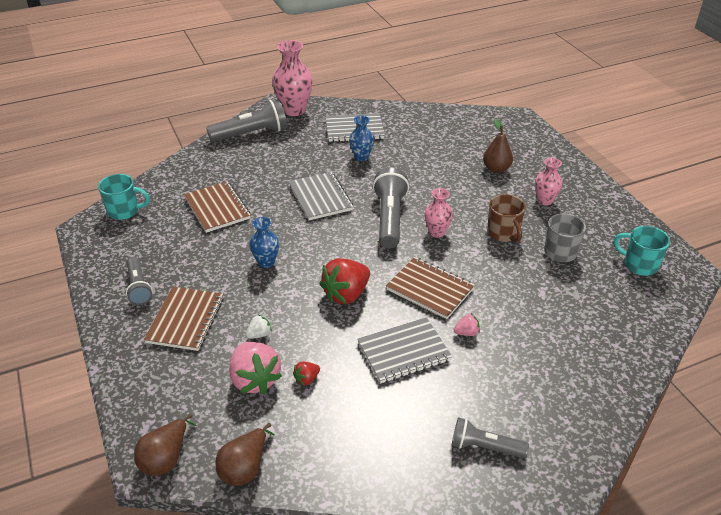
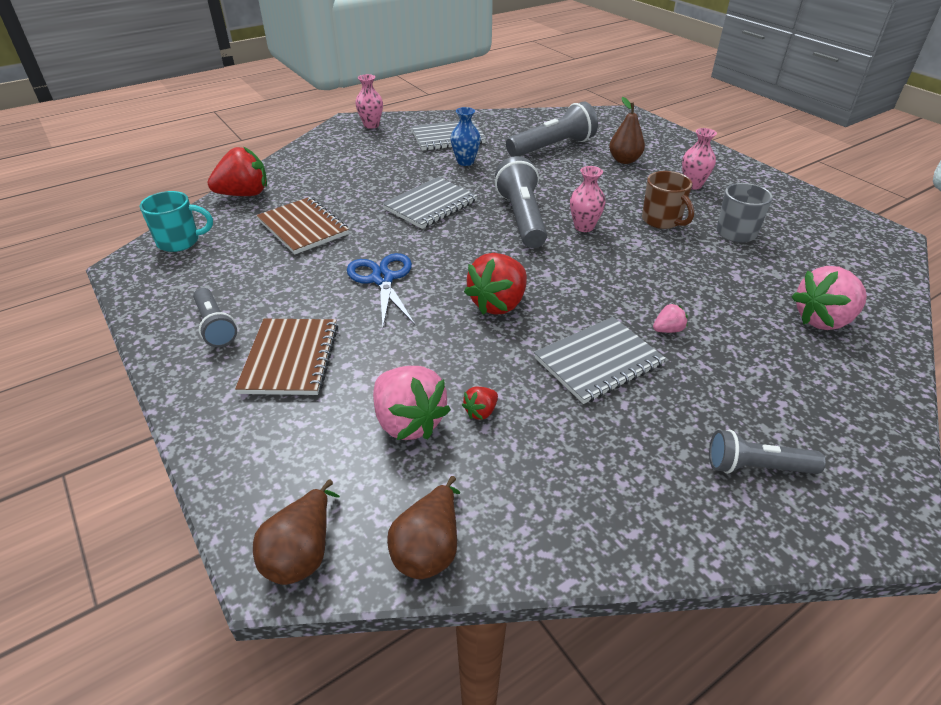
camera: 10 degrees left, 0 degrees up
(179, 171) = (244, 194): none -> red strawberry
(251, 134) = (326, 151): grey flashlight -> grey flashlight (552, 147)
(259, 334) = (398, 364): white strawberry -> none
(266, 262) = (383, 279): blue vase -> blue scissors
(294, 110) = (371, 125): pink vase -> pink vase, size x0.58
(320, 197) = (430, 205): grey notebook -> grey notebook turned 75 degrees clockwise
(430, 289) = (601, 287): brown notebook -> none
(593, 340) = (823, 320): none -> pink strawberry
(639, 265) = (830, 236): turquoise mug -> none

